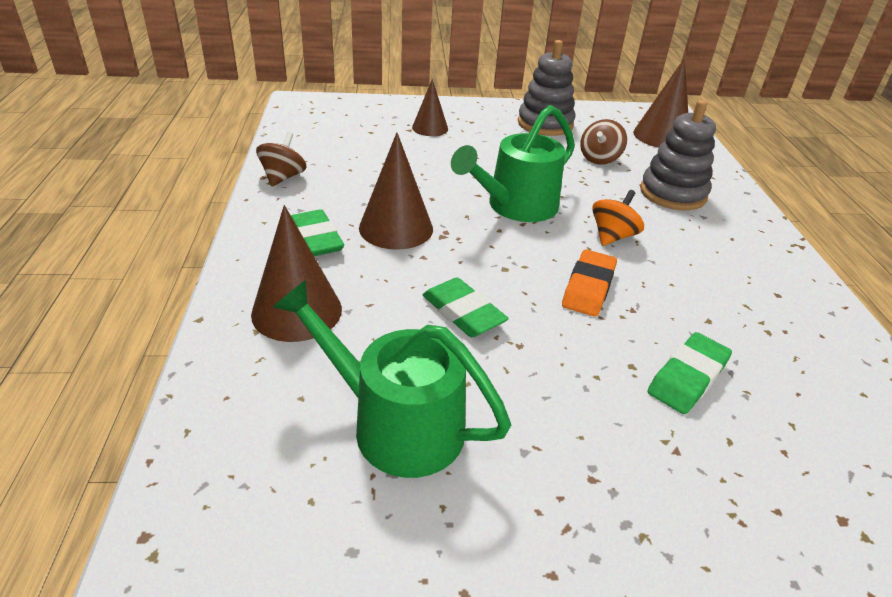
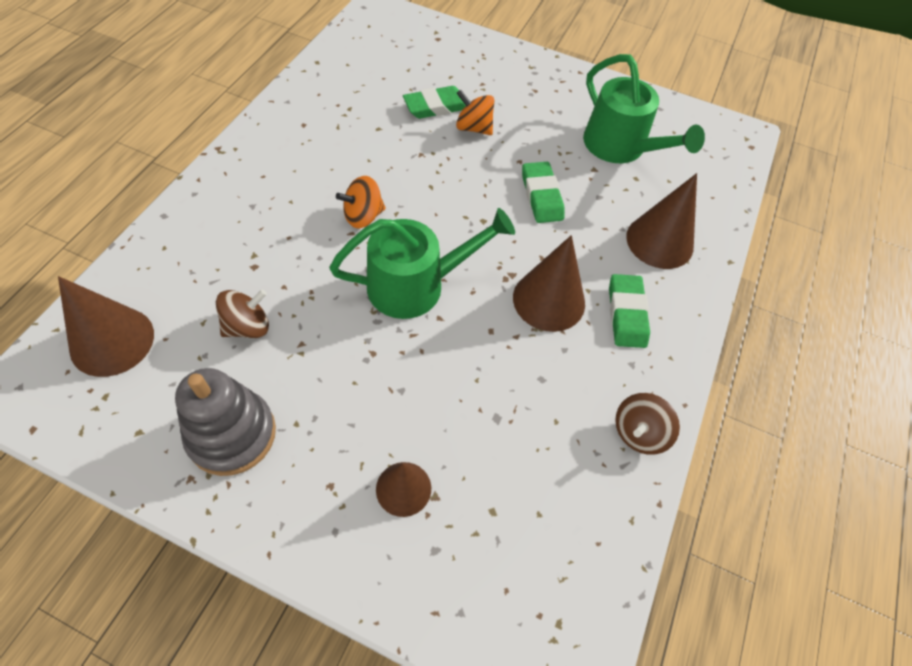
camera: 155 degrees left, 20 degrees up
(588, 287) = (434, 180): orange eraser -> none
(612, 366) = (473, 128): none -> orange spinning top
(672, 194) = (241, 242): grey stacking toy -> none

